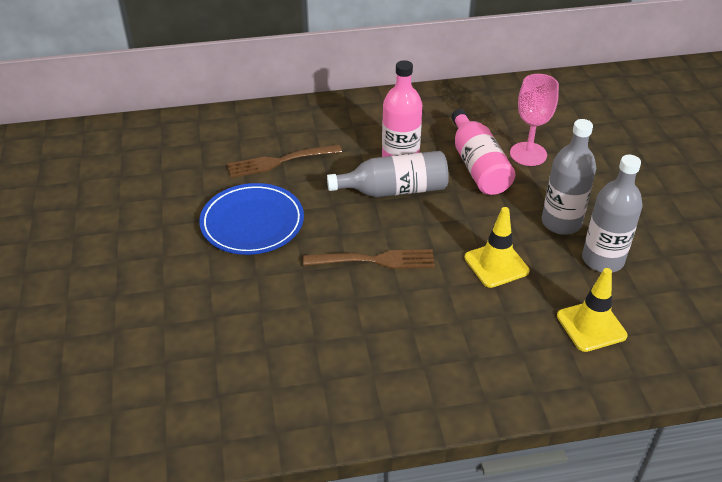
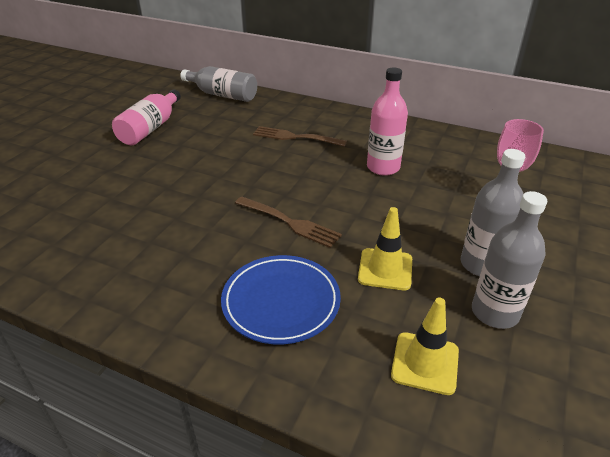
camera: 35 degrees right, 5 degrees down
(252, 223) = (235, 165): blue plate -> blue plate (281, 302)
(394, 190) = (357, 184): grey bottle -> grey bottle (222, 95)
(478, 166) = (445, 194): pink bottle -> pink bottle (150, 128)

